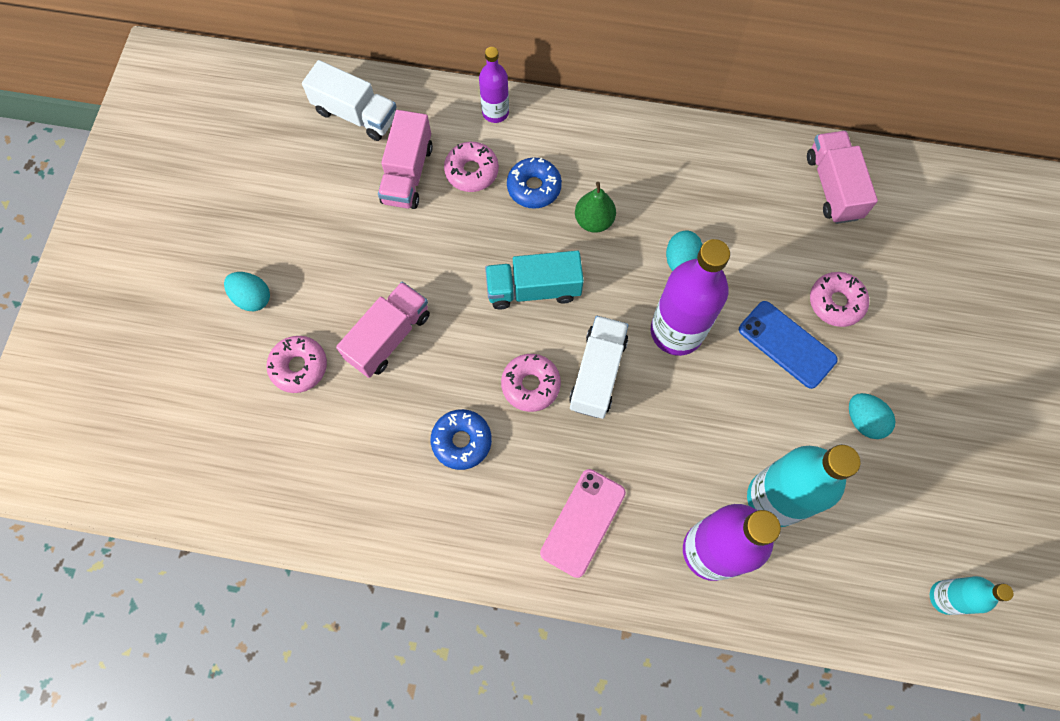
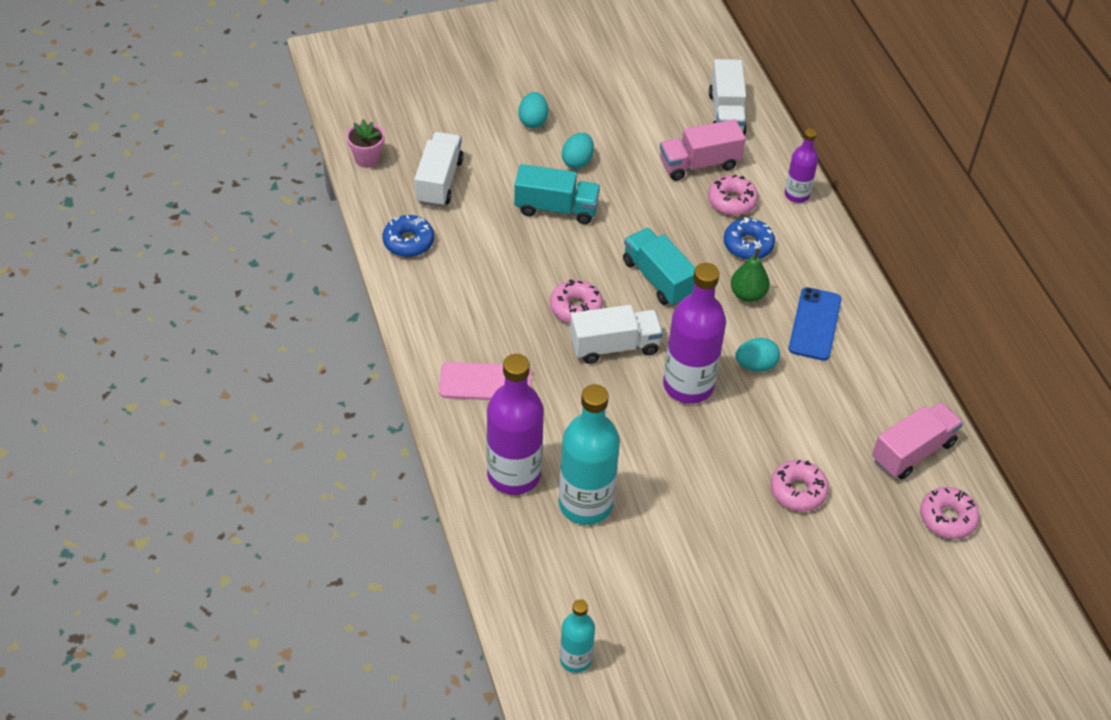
camera: 60 degrees right, 20 degrees down
(200, 500) = (367, 158): none -> pink flower pot
(282, 437) = (439, 181): none -> white truck
(299, 367) = (498, 168): pink donut -> pink donut (947, 518)
(389, 337) = (556, 208): pink truck -> turquoise truck
(461, 441) = (502, 283): blue donut -> blue donut (408, 242)
(787, 344) = (731, 467): blue phone -> blue phone (815, 324)
(863, 420) = (699, 547): turquoise egg -> turquoise egg (577, 161)

